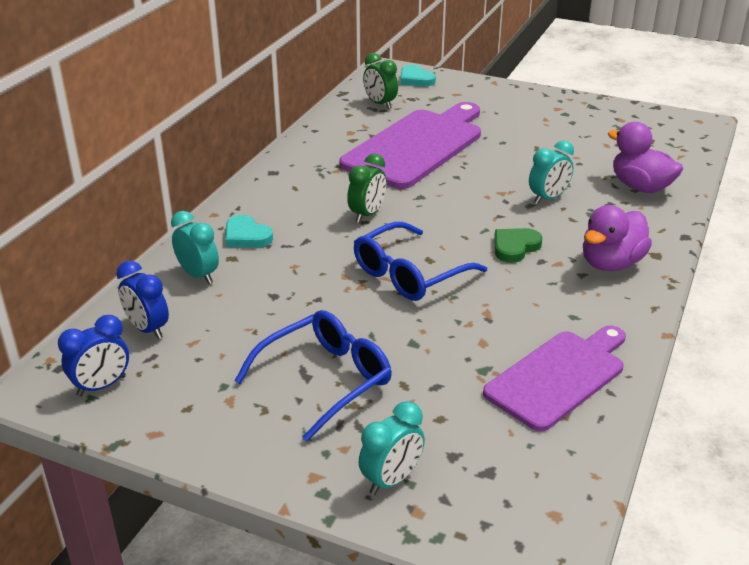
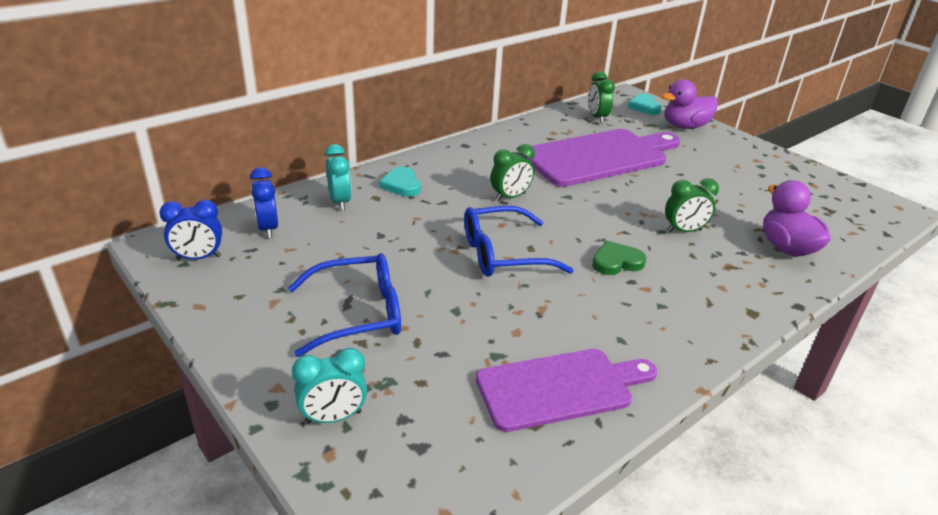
camera: 25 degrees right, 0 degrees up
(548, 198) = (683, 231): turquoise clock -> green clock
(611, 263) = (698, 305): purple duck -> purple duck (685, 126)

